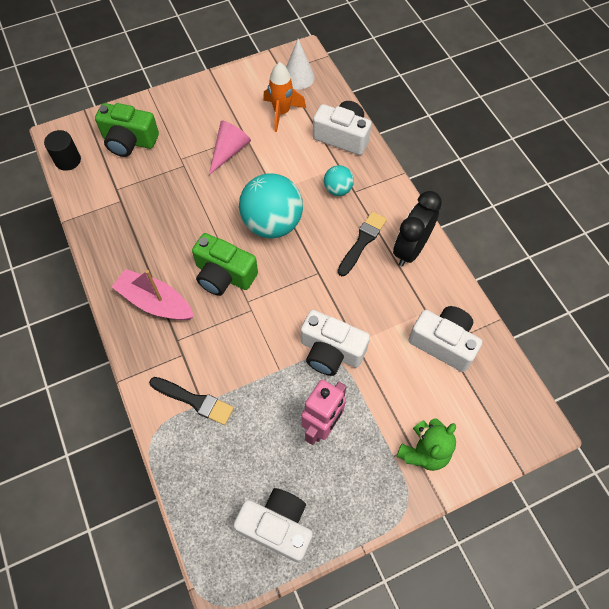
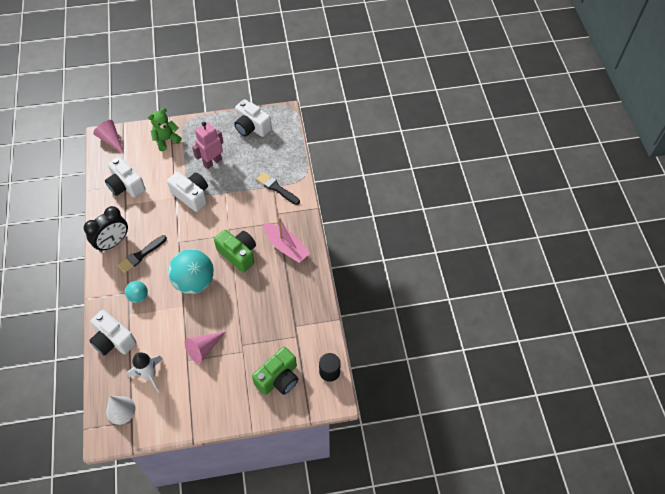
camera: 165 degrees left, 5 degrees down
(129, 141) = (278, 378): green camera -> green camera turned 105 degrees clockwise
(281, 112) = (150, 375): orange rocket -> white rocket
(520, 425) = (111, 140): none -> pink cone

